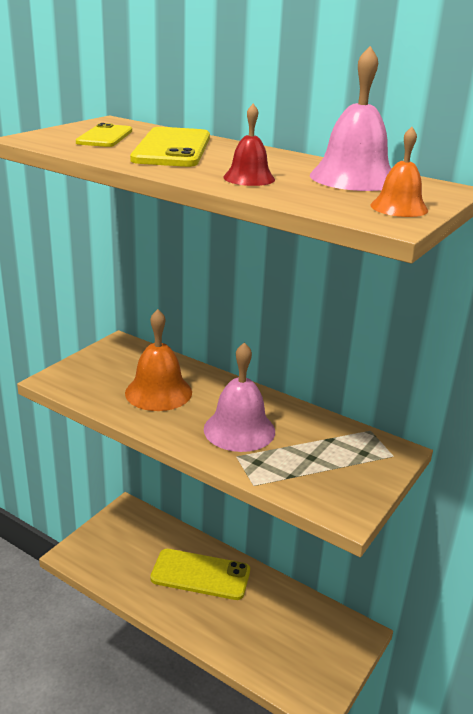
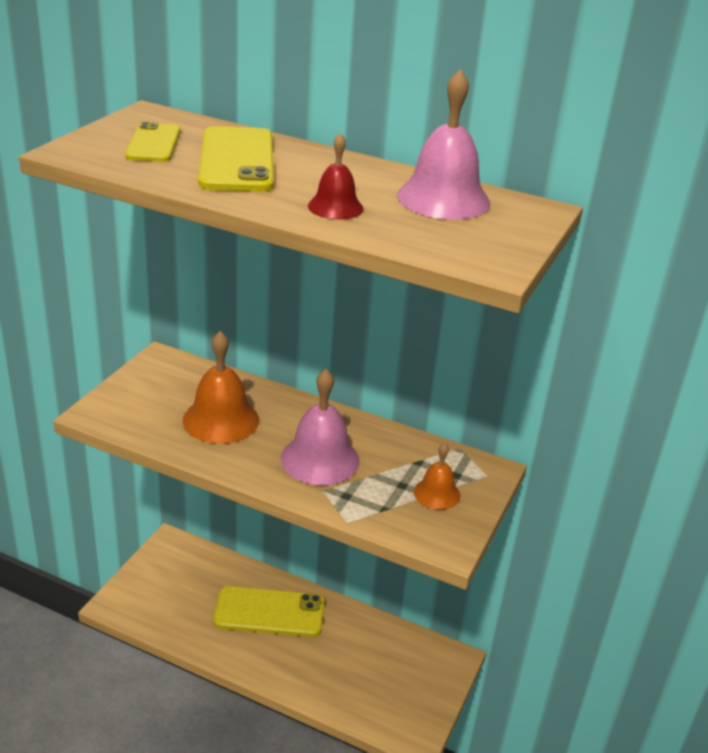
camera: 10 degrees left, 5 degrees up
(399, 207) = (497, 244): orange bell -> orange bell (436, 493)

